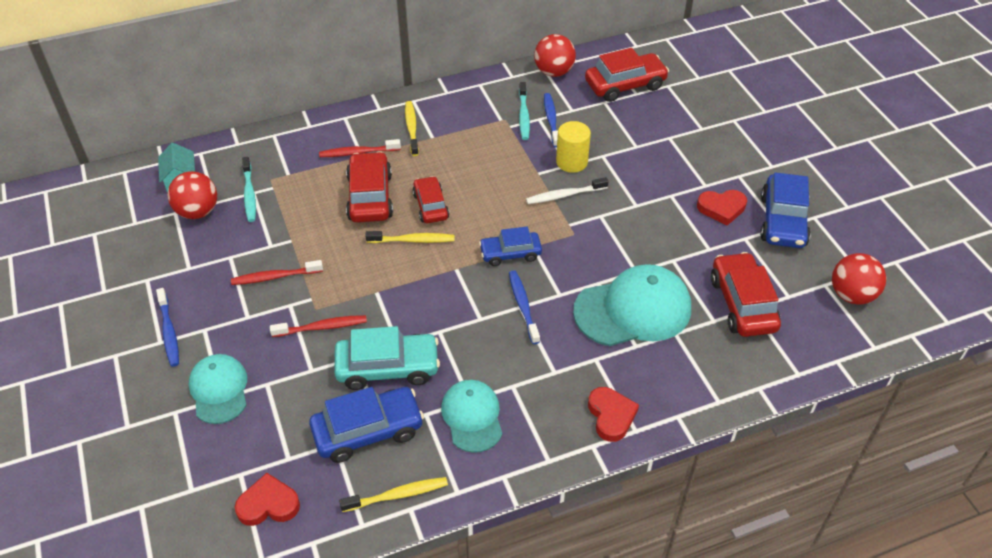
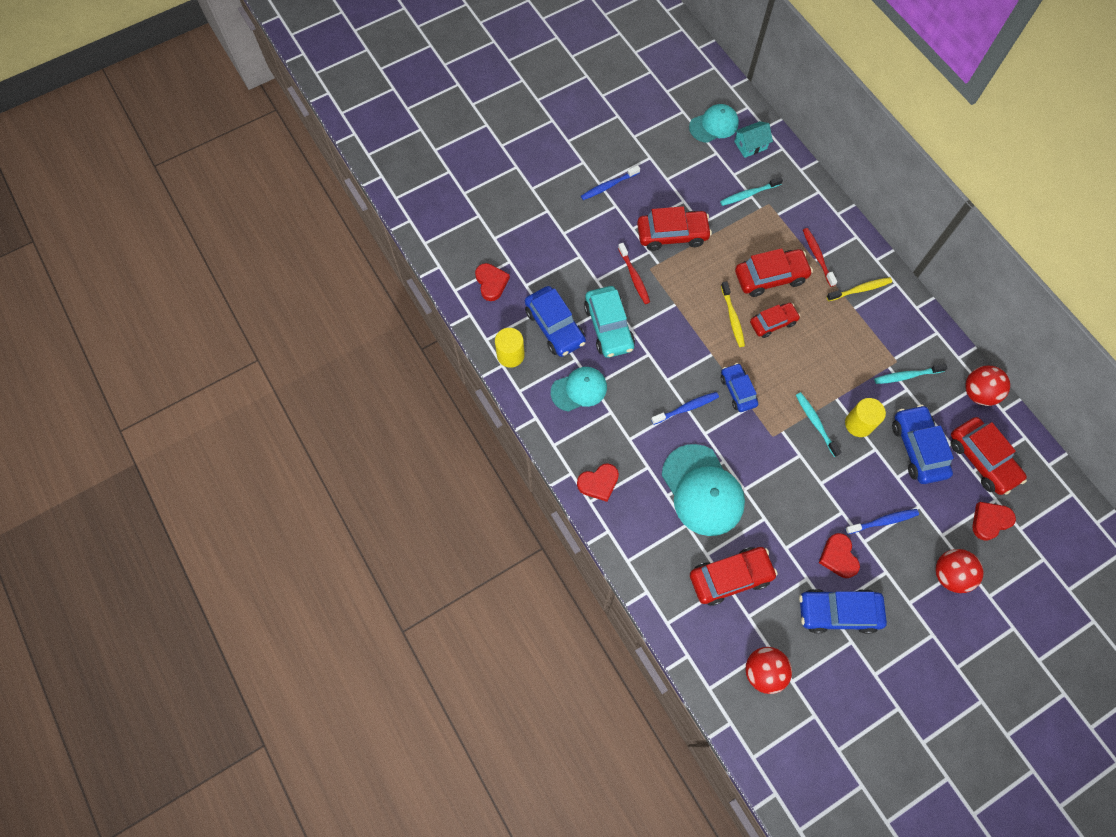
camera: 80 degrees right, 20 degrees up
(198, 212) = (721, 167): red ball -> red ball (950, 574)
(219, 390) = (569, 230): turquoise cap -> turquoise cap (714, 125)
(275, 277) = (672, 235): red toothbrush -> red car
(397, 495) = (510, 355): yellow toothbrush -> yellow cylinder
(551, 120) = (909, 400): blue toothbrush -> blue toothbrush (882, 521)
(564, 195) = (815, 423): white toothbrush -> turquoise toothbrush
(606, 125) = (918, 448): none -> blue car
(689, 94) = (990, 521): none -> red heart

